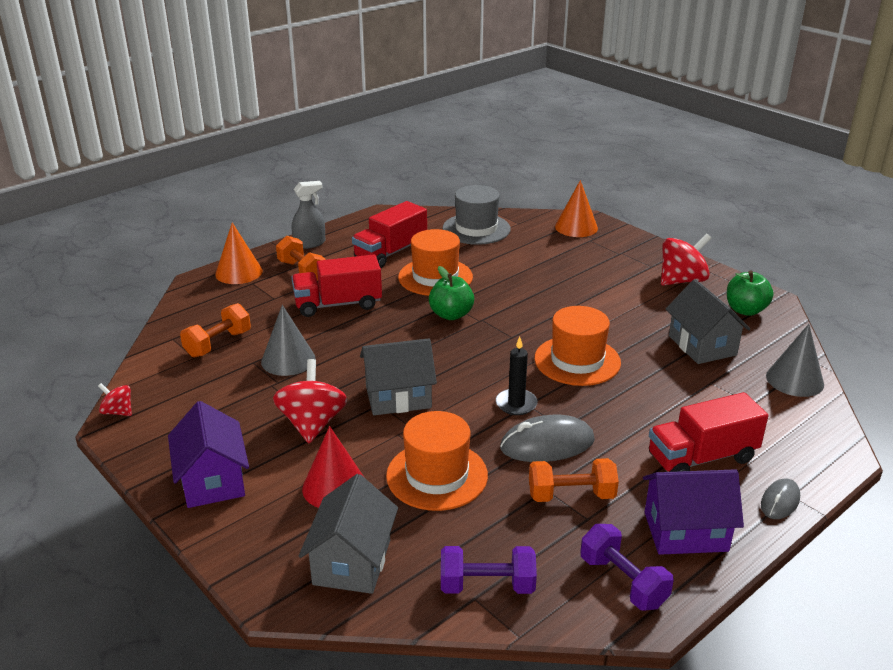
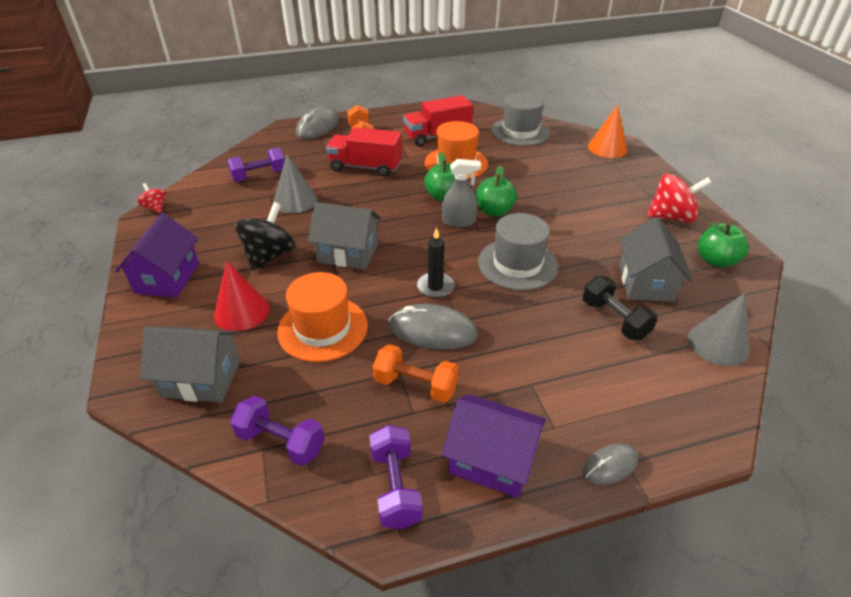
camera: 25 degrees right, 10 degrees up
(218, 344) = (259, 176): orange dumbbell -> purple dumbbell
(239, 272) = (318, 127): orange cone -> grey mouse
(309, 243) = (384, 116): grey spray bottle -> grey spray bottle (459, 221)
(312, 424) = (269, 255): red spinning top -> black spinning top
(352, 562) = (201, 379): grey house -> grey house turned 60 degrees clockwise
(515, 316) = (494, 211): none -> green apple
(577, 361) = (517, 264): orange hat -> grey hat
(699, 385) = (614, 320): none -> black dumbbell
(701, 458) = (563, 392): red truck -> none

